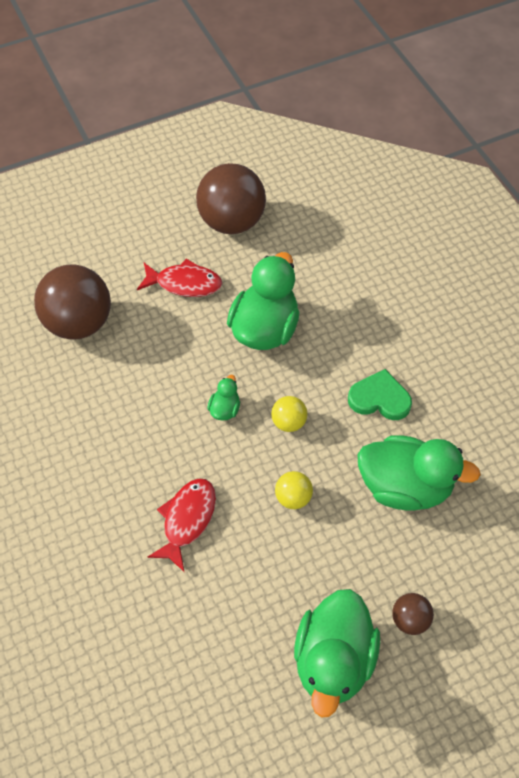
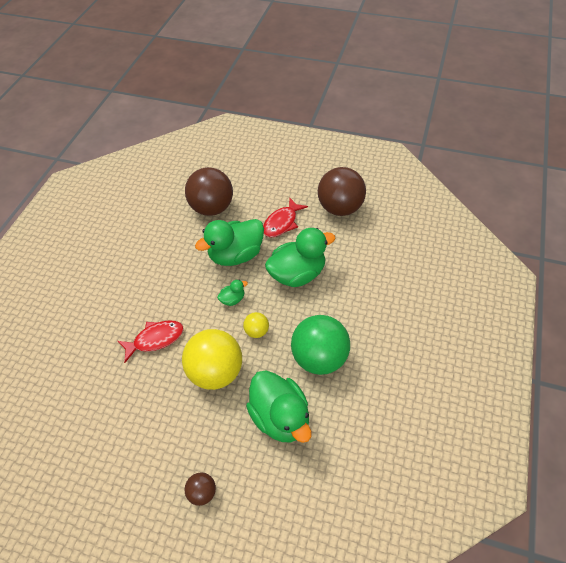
camera: 45 degrees right, 5 degrees down
(184, 283) = (282, 223): red fish -> red fish turned 75 degrees clockwise
(293, 497) = (216, 372): yellow ball -> yellow ball, size x2.17
(333, 660) = (141, 474): green duck -> green duck (236, 255)
(379, 398) = (319, 358): green heart -> green ball

